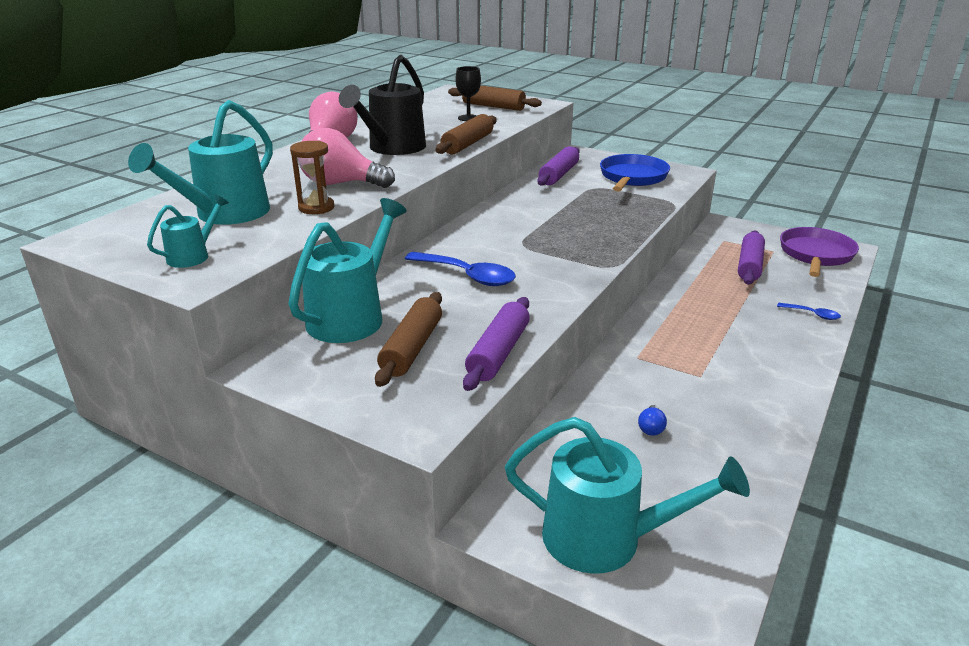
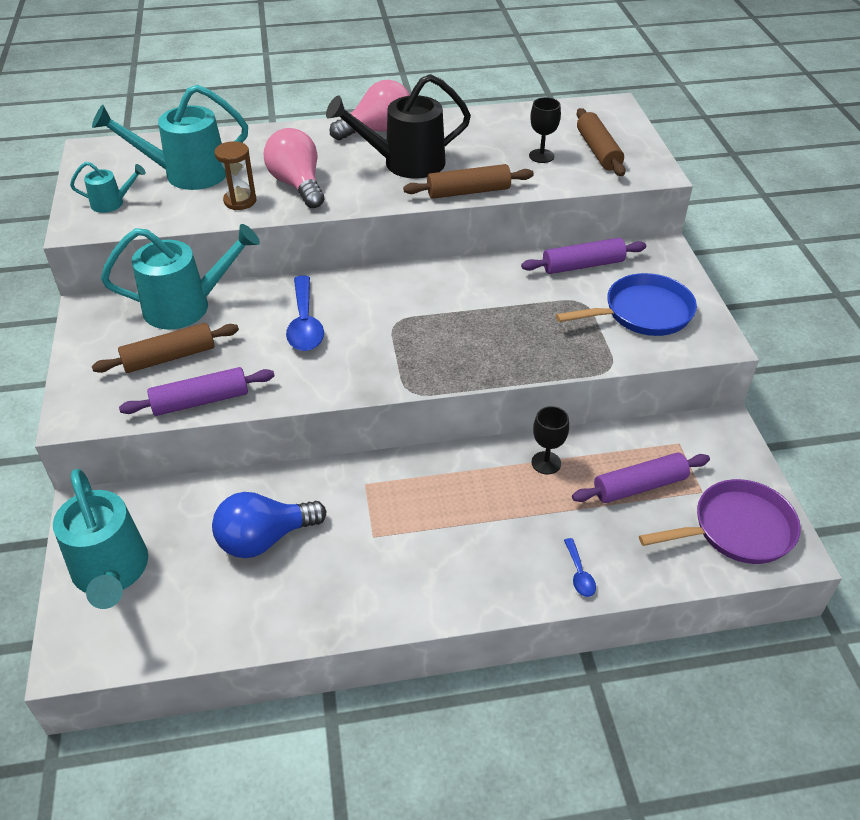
camera: 50 degrees right, 15 degrees up
(651, 428) = (264, 539): blue light bulb -> blue light bulb, size x2.47
(694, 284) = (546, 463): none -> black goblet

